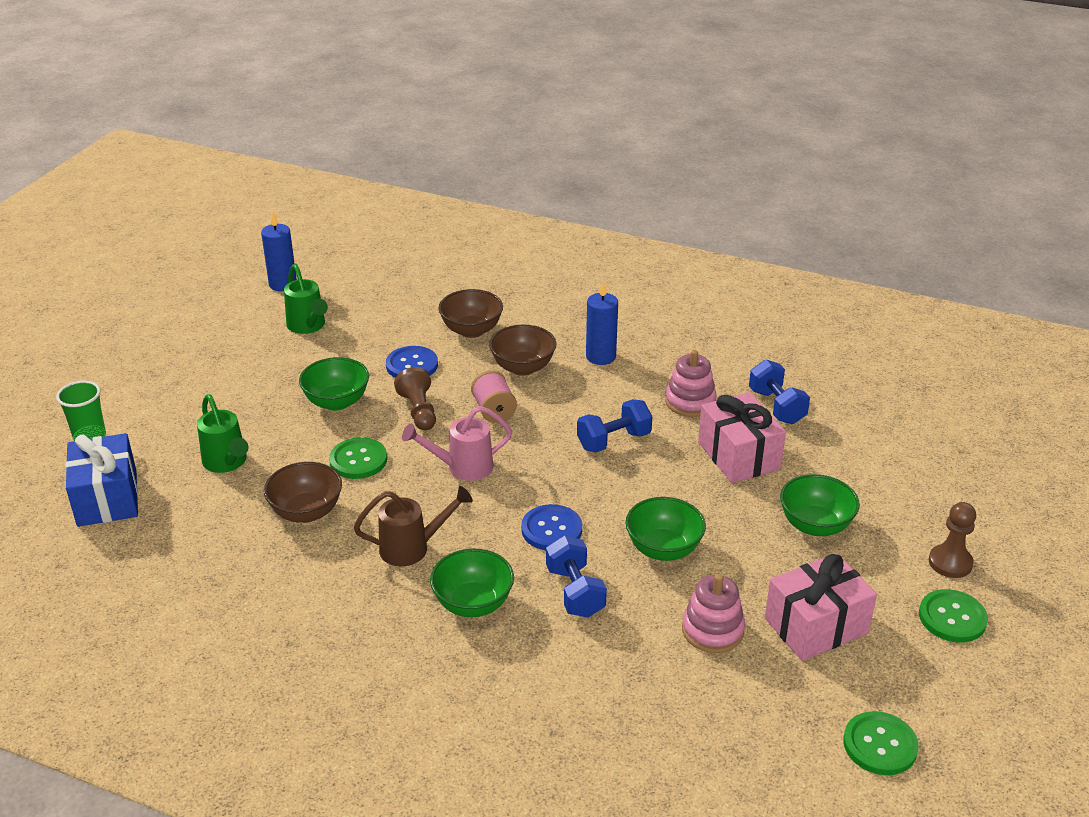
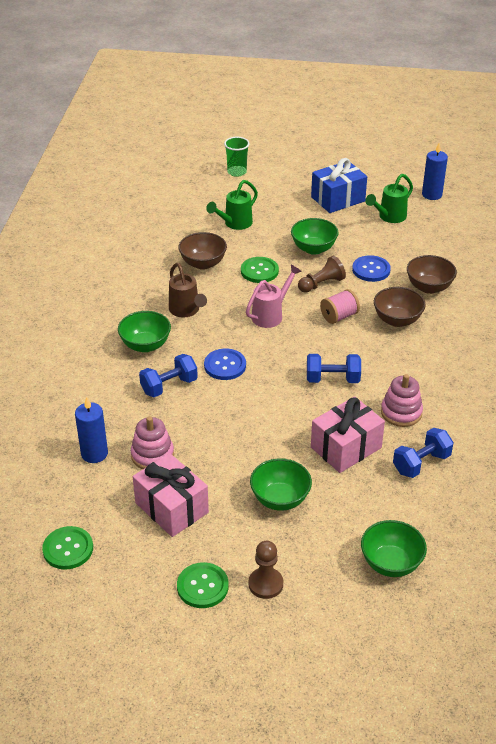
camera: 75 degrees right, 5 degrees up
(107, 498) = (188, 193): blue gift -> blue gift (338, 199)
(462, 467) = (271, 315): pink watering can -> pink watering can turned 75 degrees clockwise
(600, 357) = (433, 356): blue candle -> blue candle (94, 454)
(613, 441) = (332, 379): blue dumbbell -> blue dumbbell turned 45 degrees counterclockwise
(663, 549) = (224, 421): green bowl -> green bowl (391, 563)

